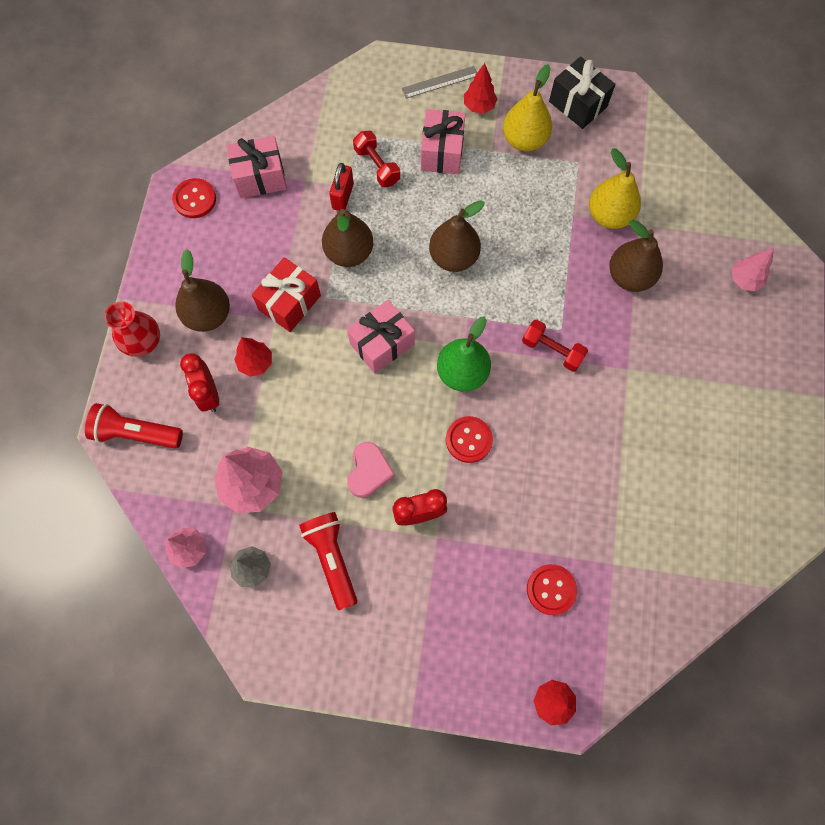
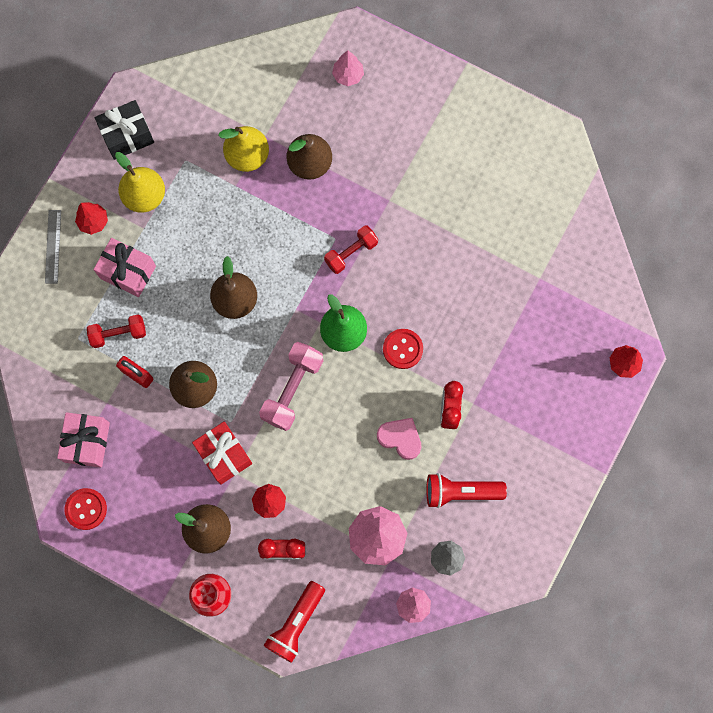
camera: 70 degrees left, 5 degrees up
(382, 344) = (292, 389): pink gift -> pink dumbbell
(551, 589) = (543, 332): red button -> none

